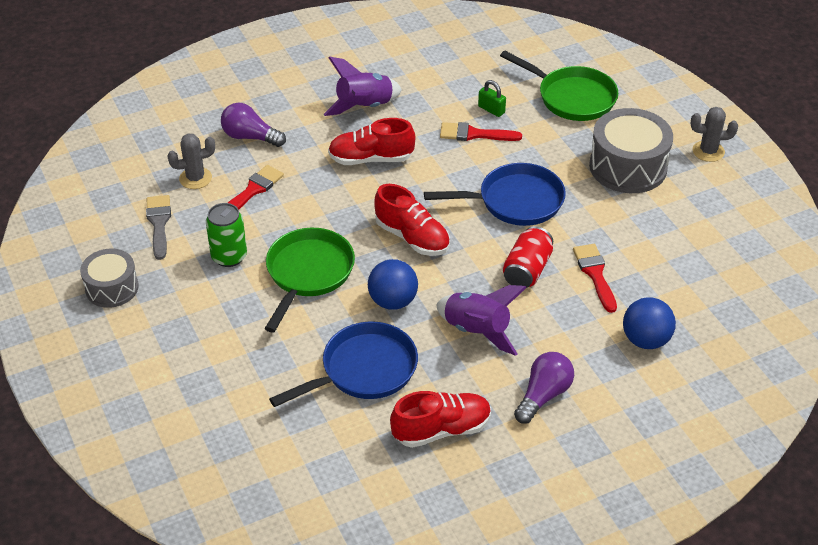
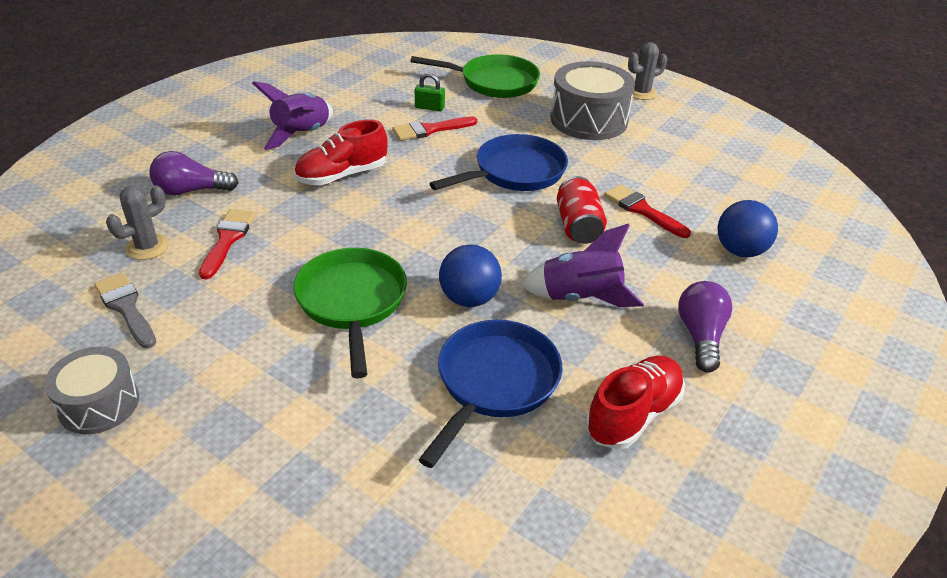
camera: 30 degrees left, 5 degrees down
(229, 256) = (242, 315): green can -> none
(412, 237) = (441, 232): red shoe -> none

